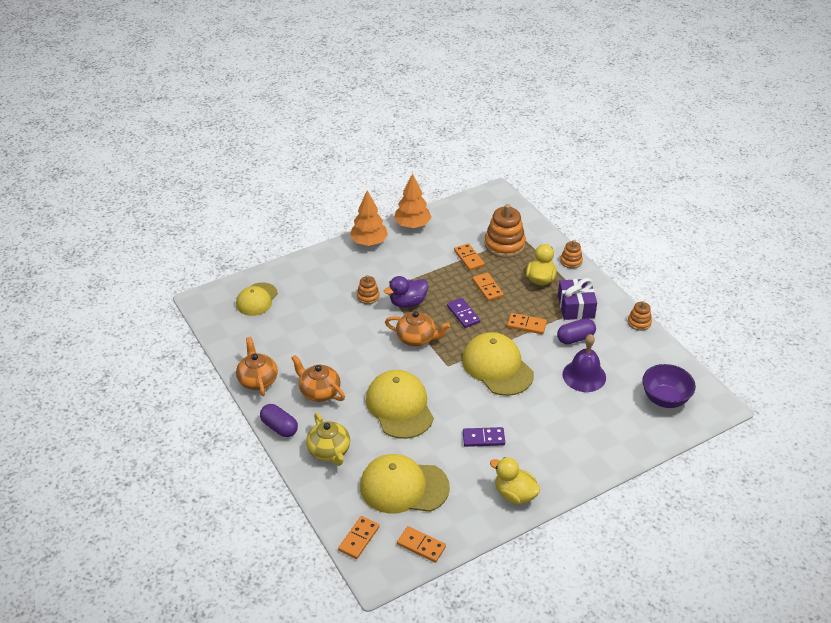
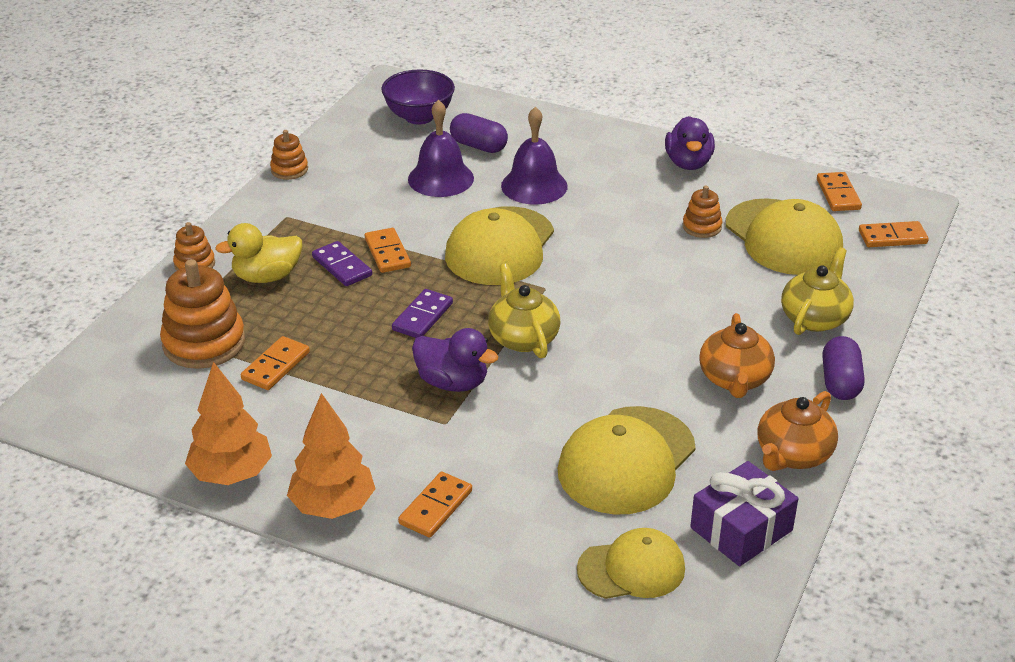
camera: 125 degrees left, 5 degrees down
(368, 296) = (482, 433): orange stacking toy -> orange stacking toy (702, 227)
(399, 406) = (669, 295): yellow cap -> yellow cap (626, 460)
(416, 338) = (523, 338): orange teapot -> yellow teapot
(483, 438) = (636, 212): purple domino -> purple domino (342, 266)
(487, 288) = (337, 317): orange domino -> orange domino (435, 507)
(514, 494) = (688, 163): yellow duck -> purple duck
(545, 410) = (534, 186): none -> purple bell
(575, 338) = (374, 206): purple capsule -> purple capsule (478, 146)
(576, 307) = (304, 226): purple gift -> purple gift (741, 529)

